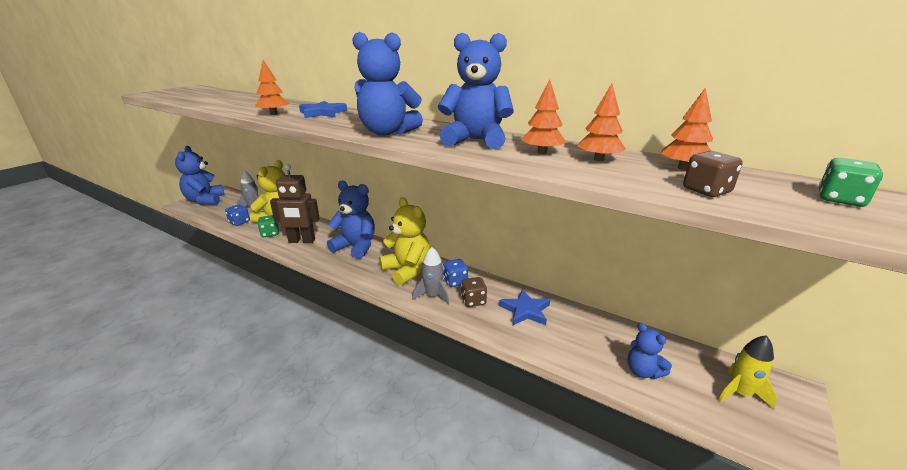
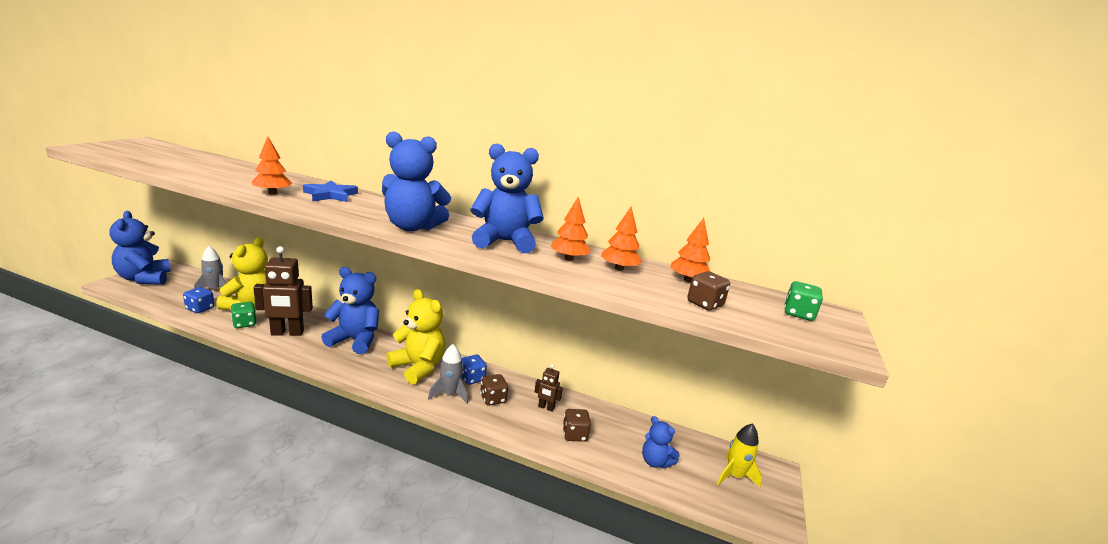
camera: 15 degrees left, 5 degrees down
(525, 310) = (546, 407): blue star -> brown robot
(554, 338) = (574, 435): none -> brown dice

